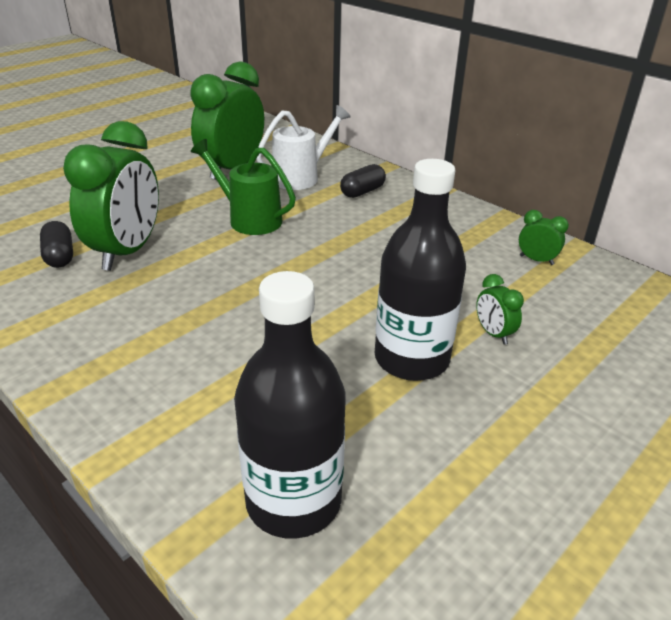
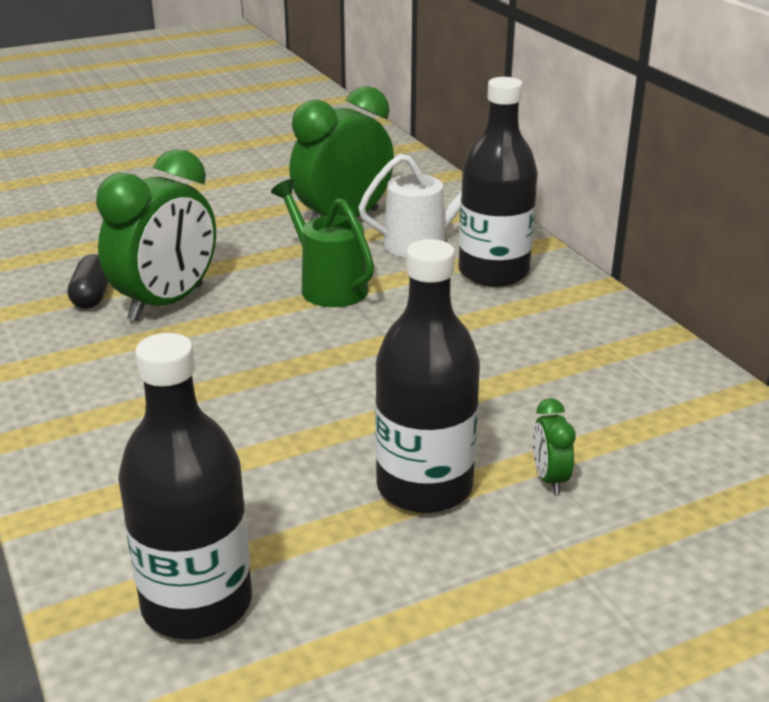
camera: 20 degrees right, 5 degrees down
(362, 192) = (493, 272): black capsule -> black bottle
(536, 260) = (675, 399): green clock -> none

